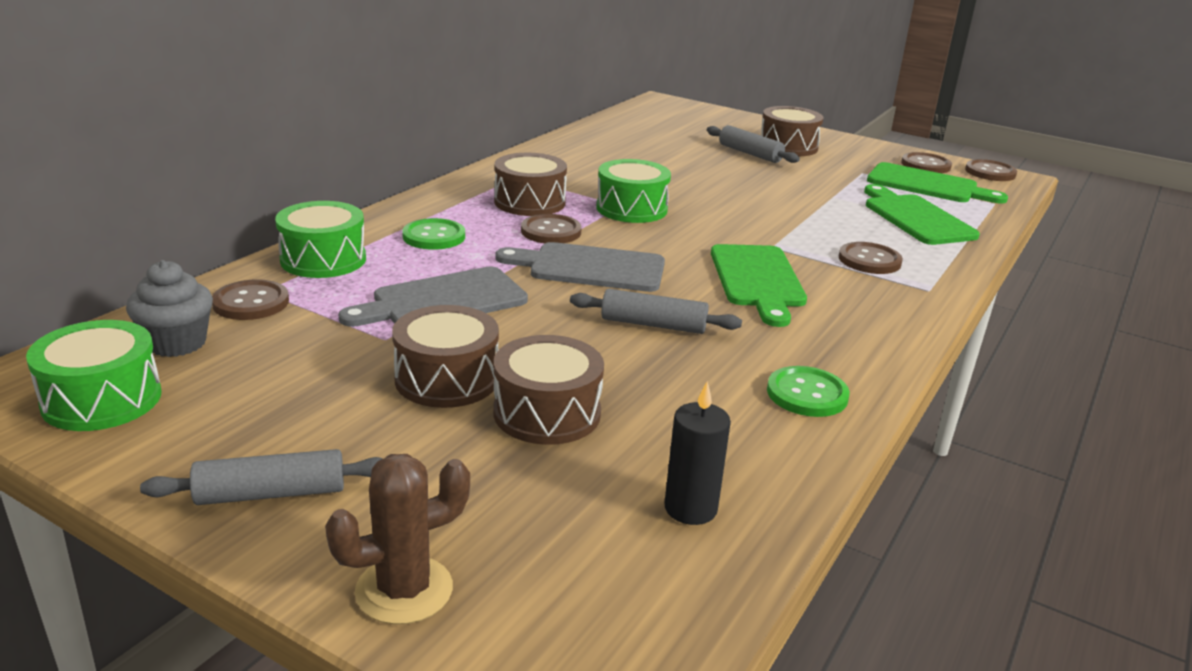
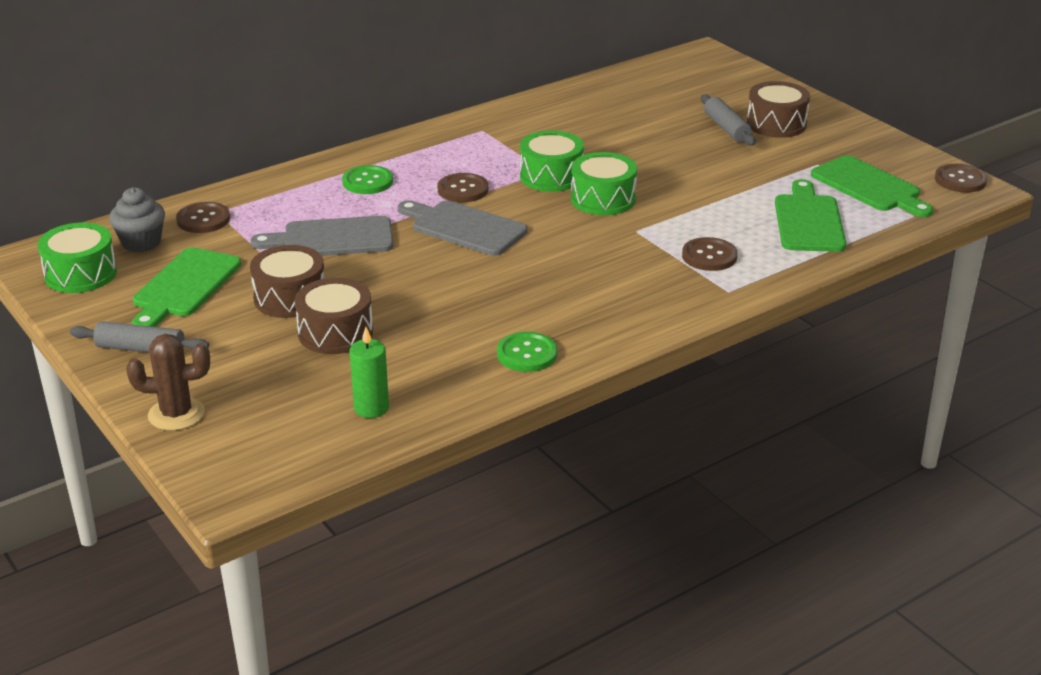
camera: 25 degrees right, 5 degrees up
(323, 259) = (273, 191): green drum -> green drum (603, 199)
(530, 202) = (470, 158): brown drum -> none
(653, 325) = (467, 283): grey rolling pin -> none
(690, 508) = (371, 408): black candle -> green candle
(758, 280) = (589, 259): green cutting board -> green cutting board (184, 286)
(925, 165) = (899, 163): brown button -> none

